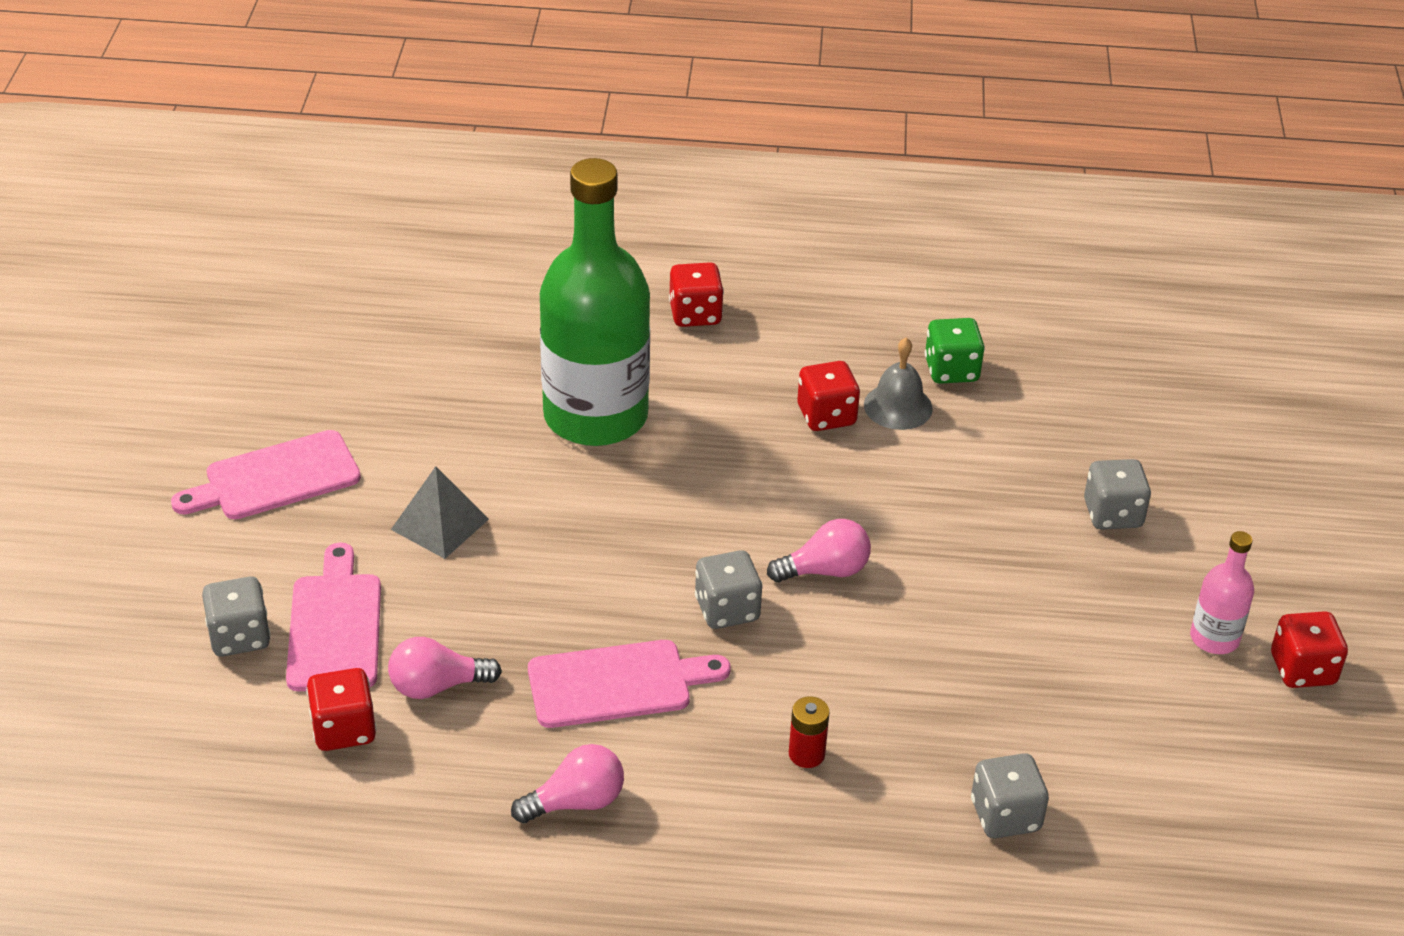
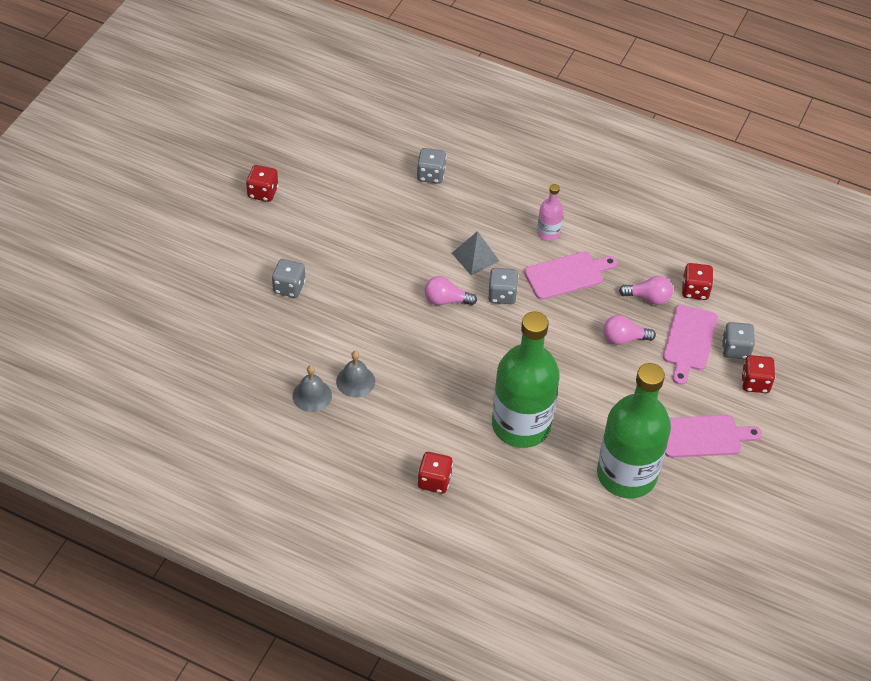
camera: 160 degrees left, 10 degrees up
(396, 394) = (626, 474): none -> green bottle
(440, 524) = (624, 382): grey pyramid -> grey pyramid (475, 257)
(576, 802) = (604, 231): pink light bulb -> pink light bulb (624, 338)
(617, 684) = (567, 275): pink cutting board -> pink cutting board turned 150 degrees clockwise
(806, 754) = (498, 221): red battery -> none
(826, 416) = (397, 387): red dice -> red dice (755, 382)
(951, 370) = (312, 395): green dice -> grey bell
(1214, 638) = (289, 216): pink bottle -> pink bottle (548, 232)

